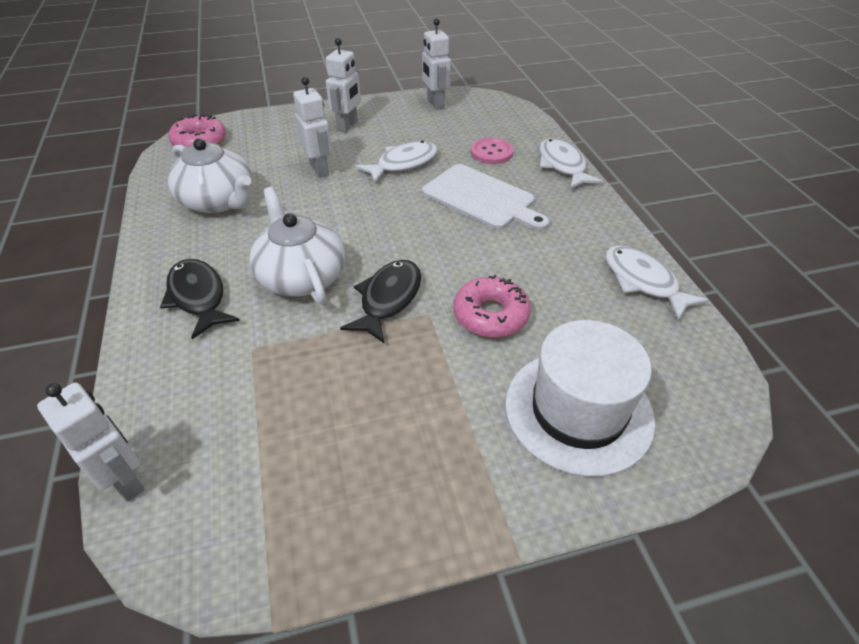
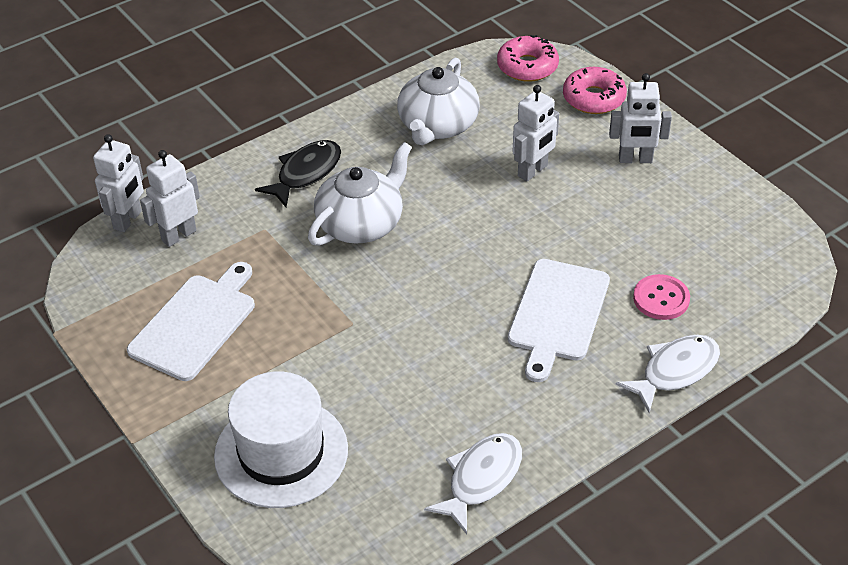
camera: 70 degrees right, 0 degrees up
(355, 446) = (195, 324): none -> white cutting board
(388, 299) = (359, 290): black fish -> none
(403, 164) = (586, 230): white fish -> none
(435, 103) = (746, 215): white robot -> white robot (178, 235)
(490, 315) = (372, 367): pink donut -> pink donut (593, 98)

